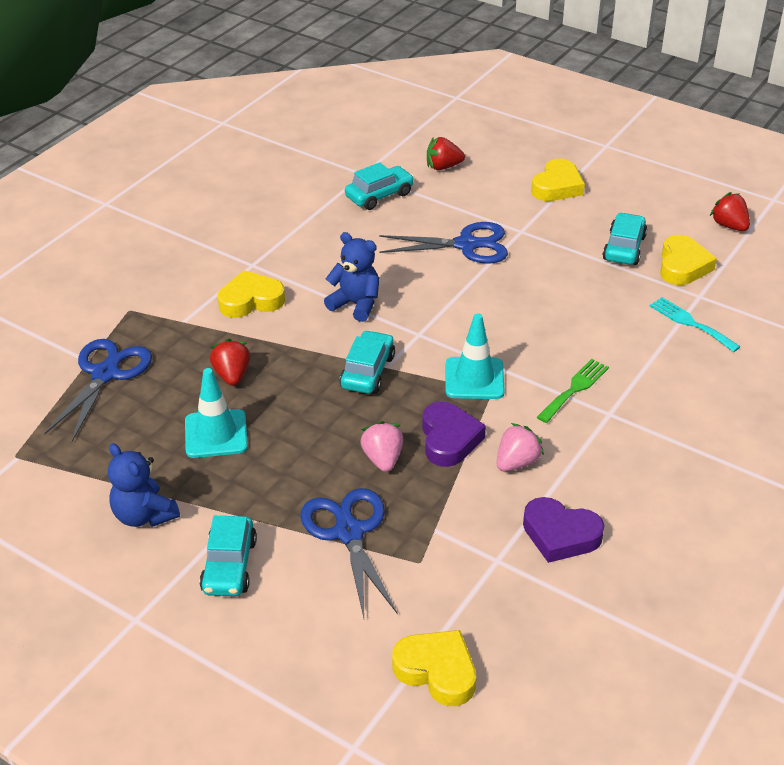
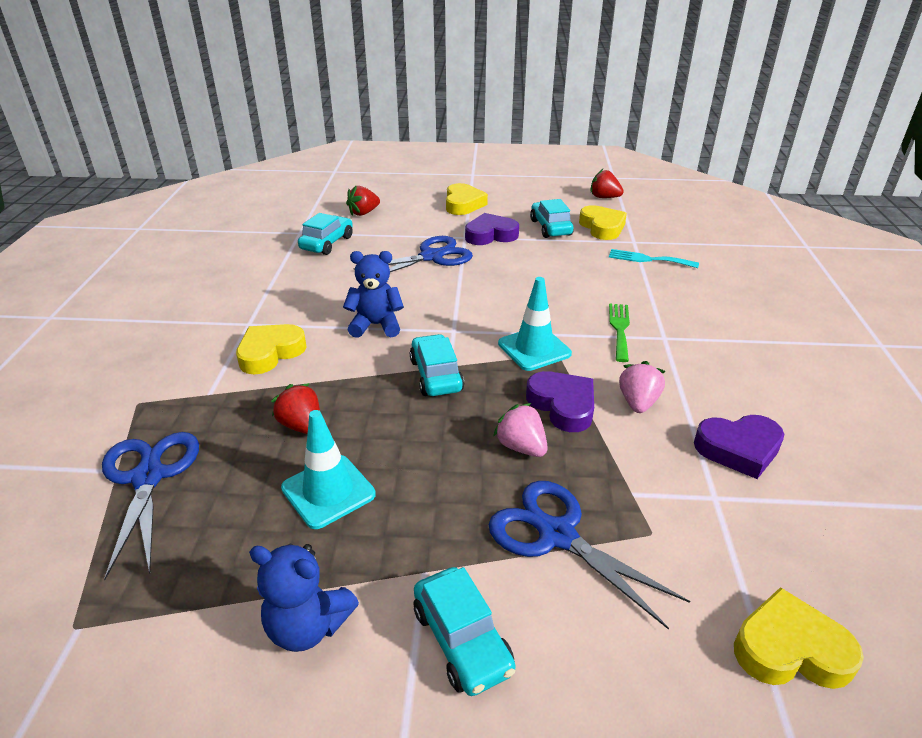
camera: 30 degrees left, 5 degrees down
(550, 237) = (490, 235): none -> purple heart

